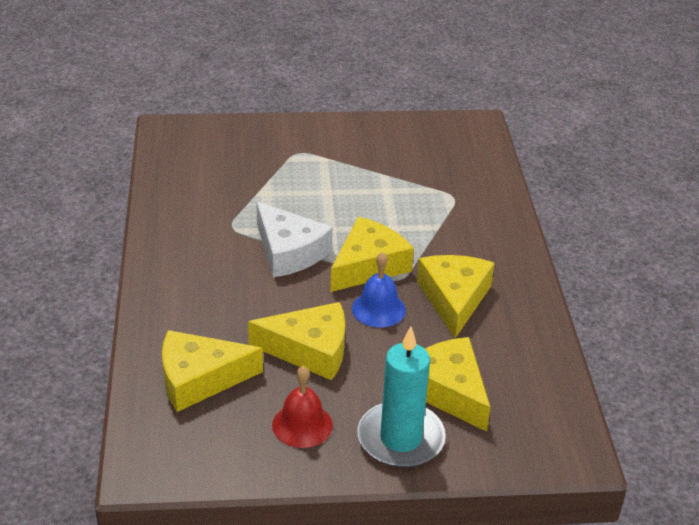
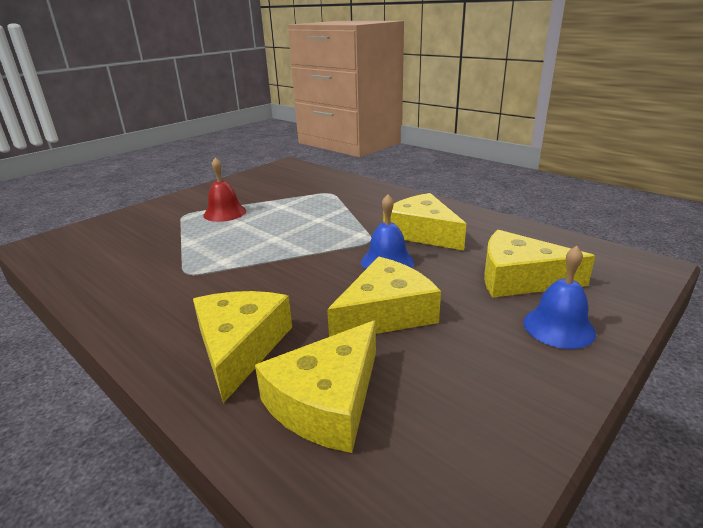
camera: 40 degrees left, 10 degrees down
(289, 251) = (262, 264): white cheese -> none
(302, 425) = (480, 371): red bell -> red bell (225, 213)
(368, 265) = (336, 244): yellow cheese -> yellow cheese (240, 347)
(401, 439) = (558, 327): turquoise candle -> blue bell

